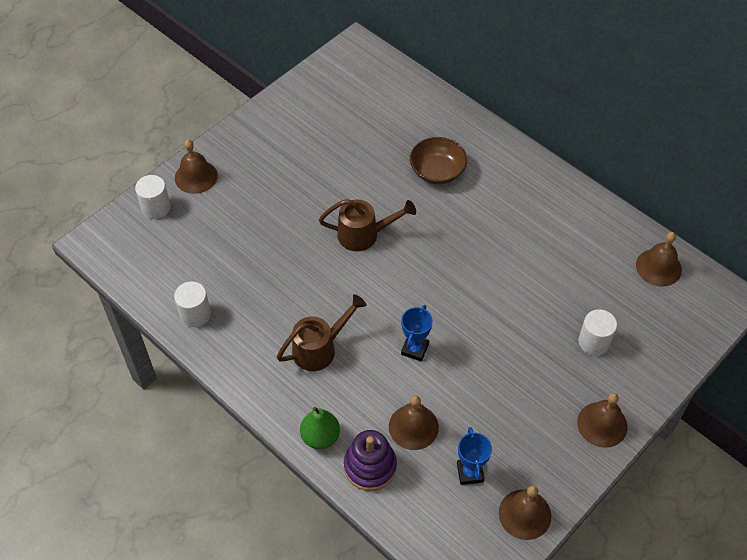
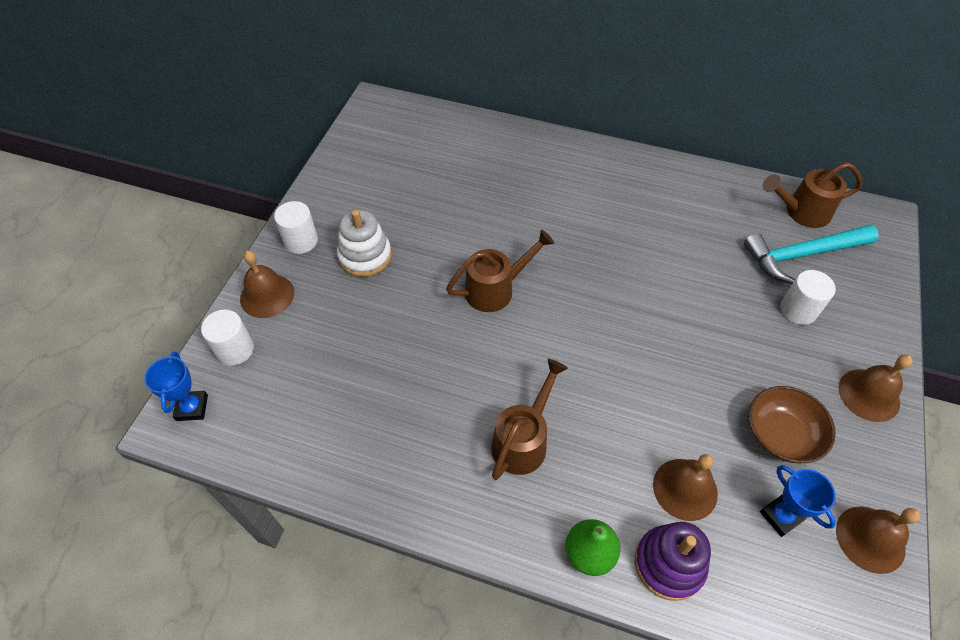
camera: 25 degrees left, 0 degrees up
(195, 314) = (350, 462): white cylinder -> white cylinder (301, 241)
(281, 173) = (365, 256): none -> white stacking toy
(414, 349) = (628, 395): blue trophy -> blue trophy (192, 408)
(437, 171) = (531, 196): brown bowl -> brown bowl (781, 435)
(631, 301) = (802, 254): none -> turquoise hammer
(658, 267) = (801, 212): brown bell -> brown watering can

